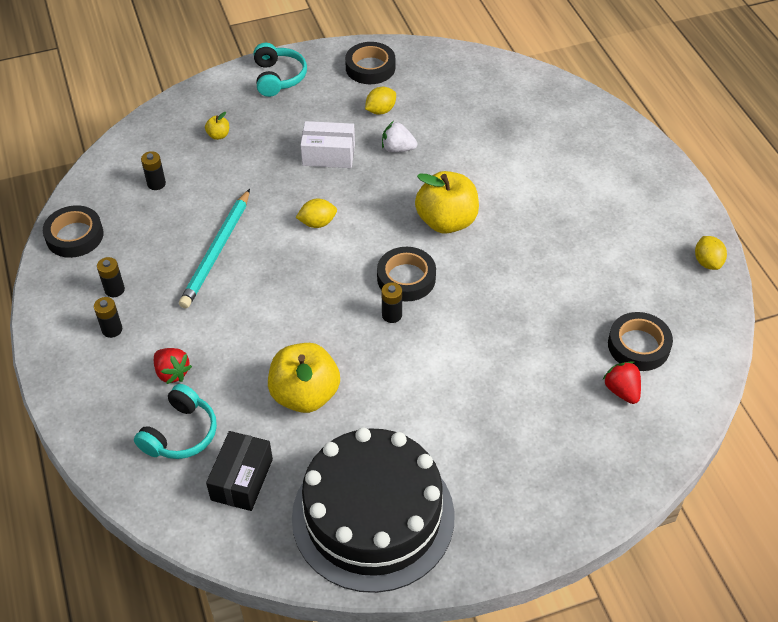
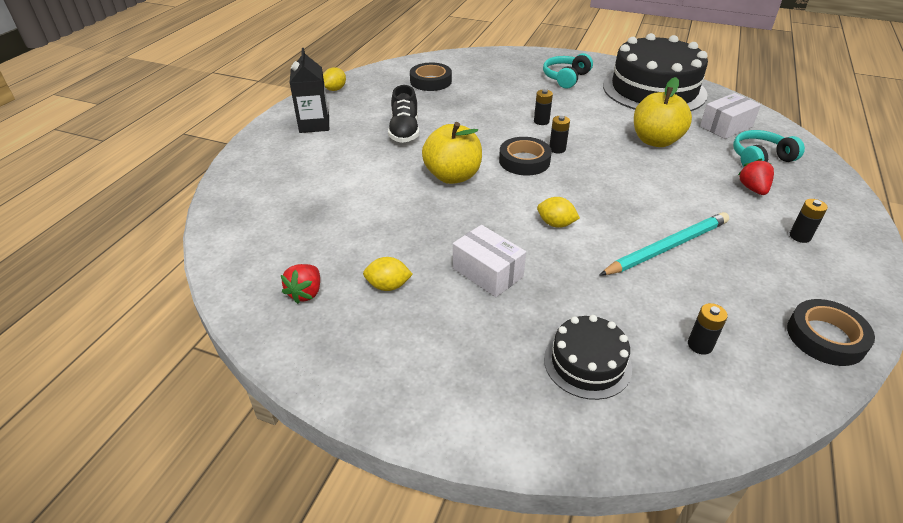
camera: 140 degrees left, 10 degrees down
(114, 290) = (788, 264): black battery -> black battery (541, 121)
(218, 135) = (587, 363): yellow apple -> black cake
(242, 479) = (726, 126): black box -> white box
(278, 77) = (448, 400): turquoise headphones -> turquoise headphones (565, 78)
(370, 67) = (334, 341): black tape -> none
(398, 149) = (419, 243): white strawberry -> none
(554, 247) = (404, 131): none -> black shoe
(622, 391) = (466, 74): red strawberry -> red strawberry (306, 293)
(642, 203) = (314, 124): none -> black carton

